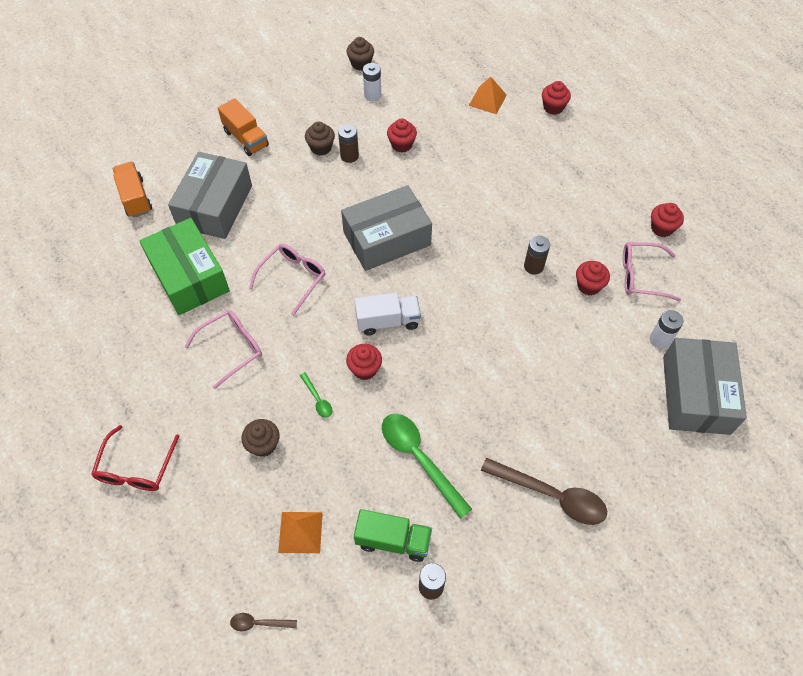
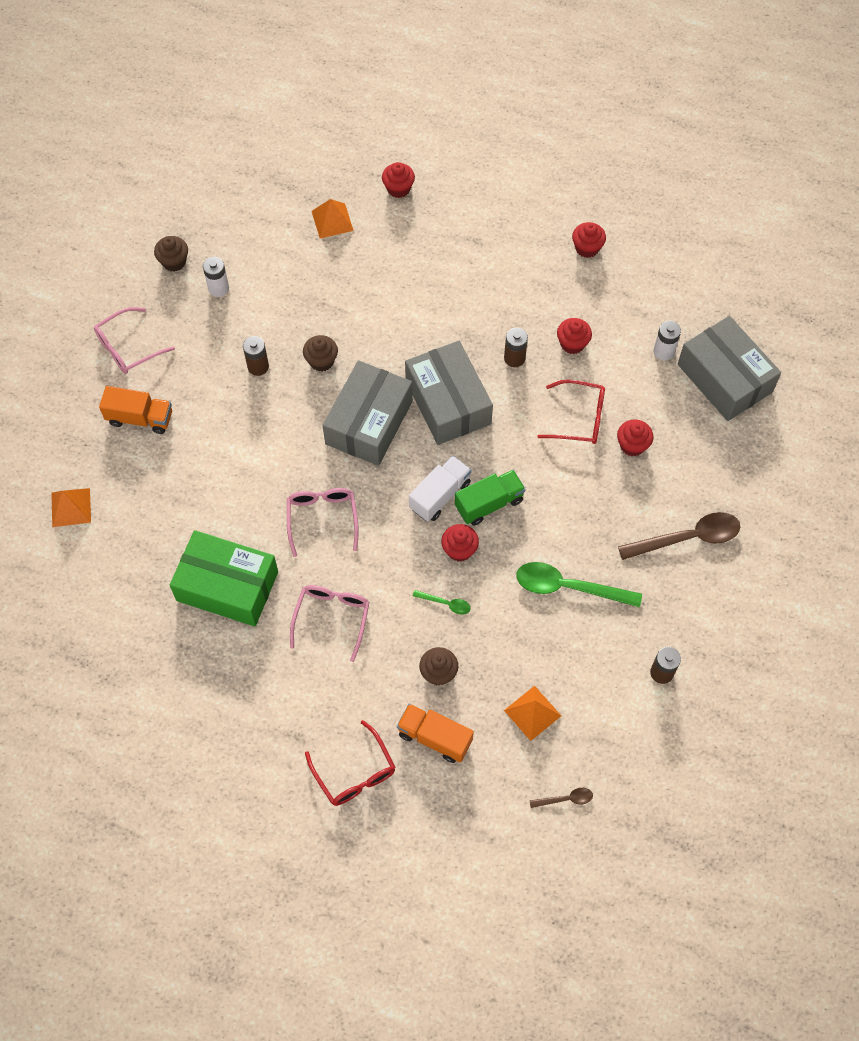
camera: 40 degrees left, 5 degrees up
(135, 198) = (94, 553): orange truck -> orange truck (435, 738)
(151, 162) = (71, 507): none -> orange pyramid
(215, 206) = (181, 505): grey box -> grey box (448, 402)
(259, 623) = (565, 799): brown spoon -> brown spoon turned 150 degrees counterclockwise
(321, 148) = (223, 377): brown cupcake -> brown cupcake (321, 361)
(393, 540) = (605, 662): green truck -> green truck (489, 504)
(401, 145) = (296, 321): red cupcake -> red cupcake (632, 445)
(545, 341) = (579, 418): none -> red glasses
(641, 276) = (606, 304): pink glasses -> pink glasses (128, 347)

